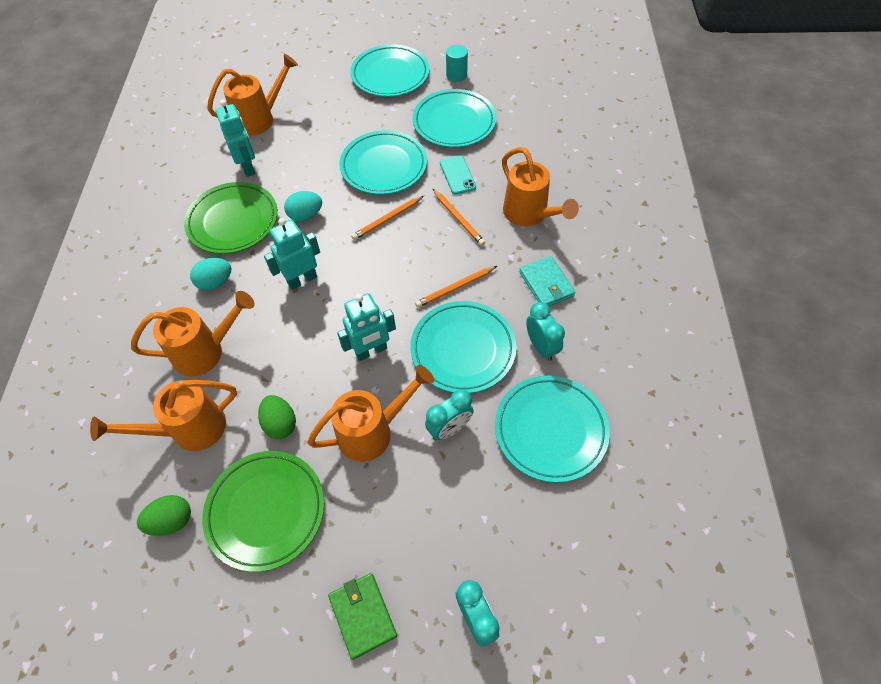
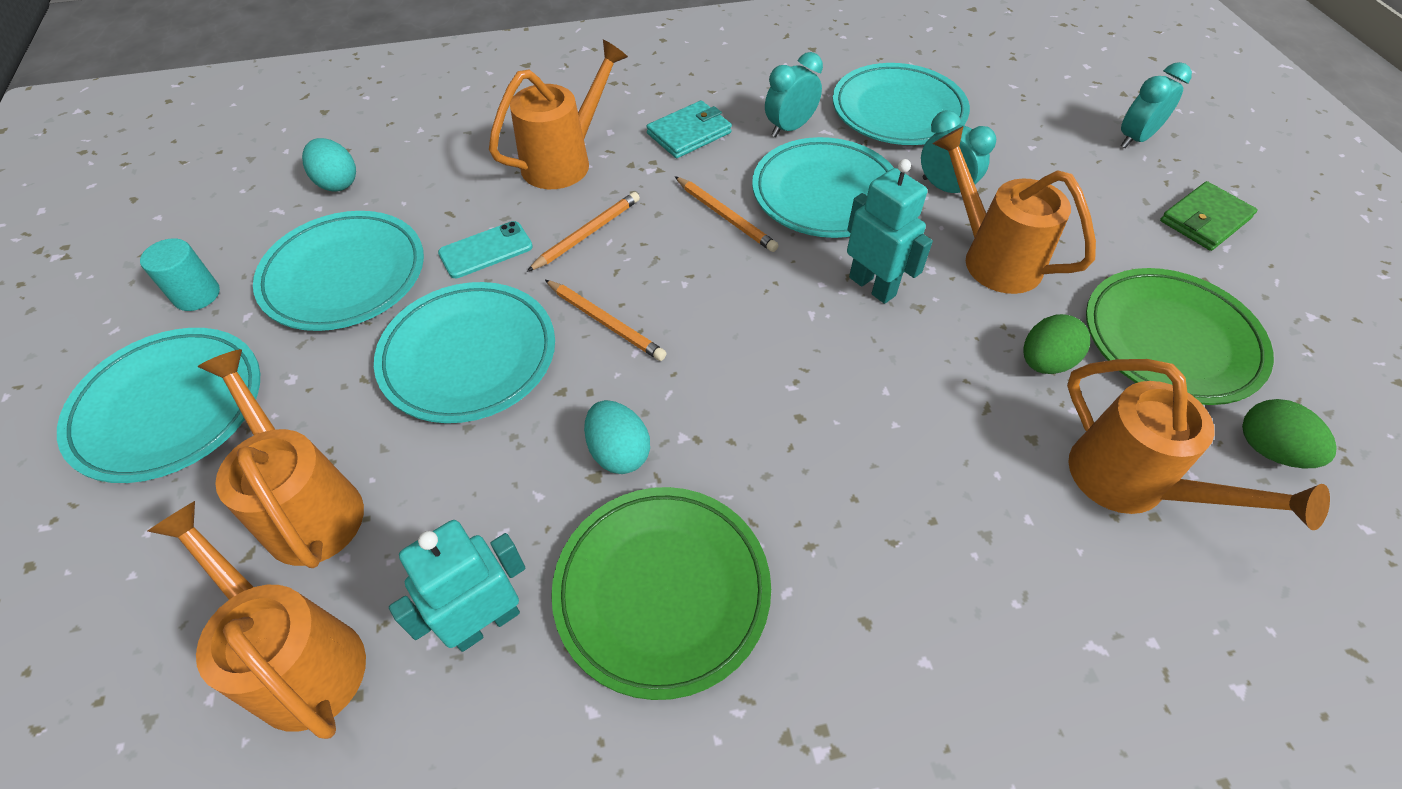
camera: 105 degrees left, 5 degrees down
(205, 351) = (985, 518): orange watering can -> orange watering can (309, 507)
(215, 282) = (832, 562): turquoise egg -> turquoise egg (337, 183)
(302, 280) = (775, 412): turquoise robot -> none

